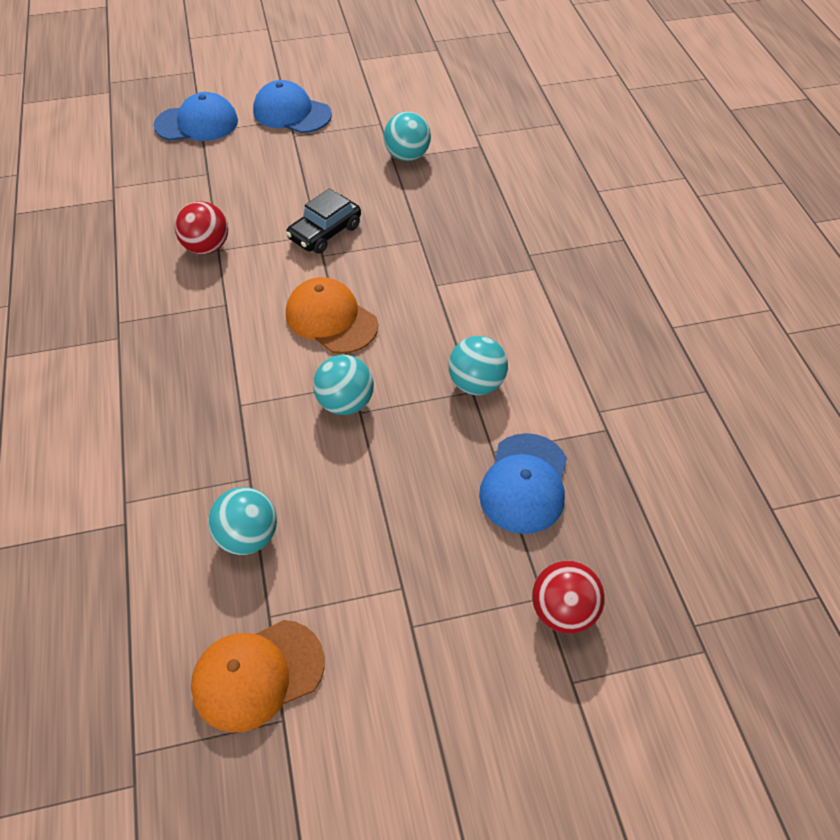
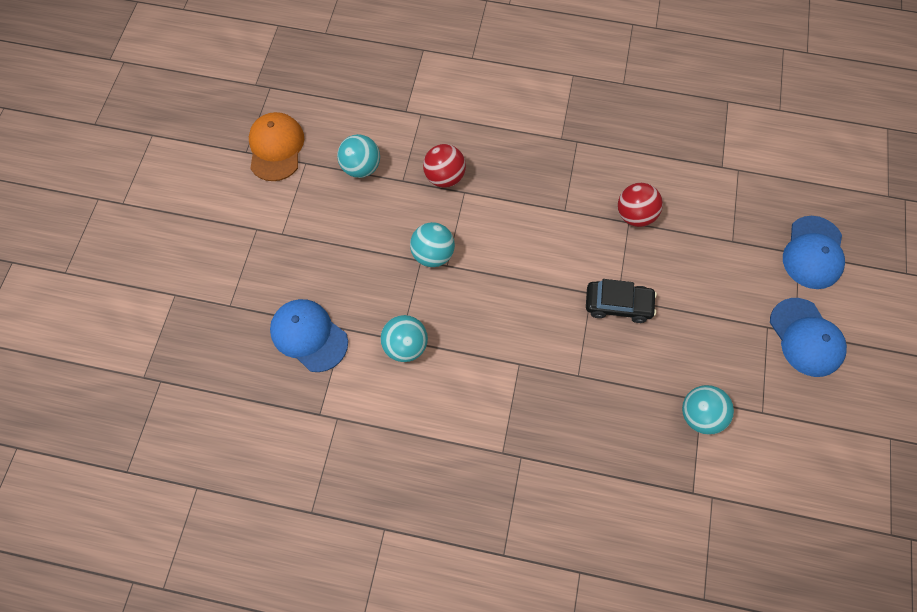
camera: 115 degrees right, 15 degrees up
(291, 113) = (806, 337): blue cap -> blue cap turned 105 degrees clockwise
(325, 232) = (618, 305): black car -> black car turned 120 degrees clockwise
(331, 319) = (516, 274): orange cap -> none
(563, 611) = (214, 312): red ball -> red ball (444, 177)

